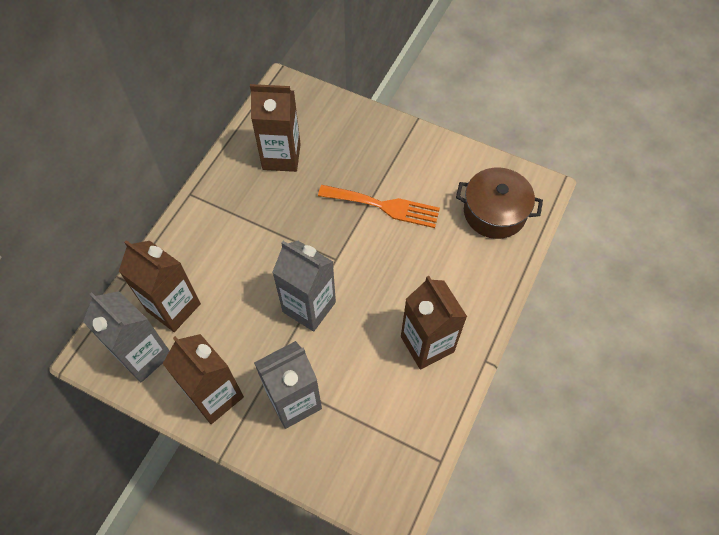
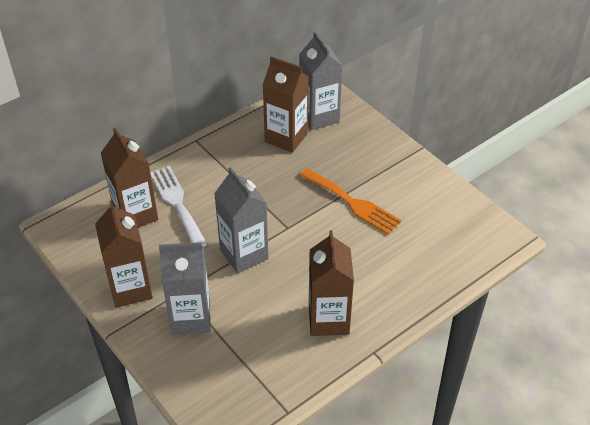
camera: 25 degrees right, 15 degrees down
(144, 355) = (93, 240): grey carton -> grey carton (319, 116)
(210, 276) = (177, 203): none -> white fork
(494, 212) = (450, 241): brown pot -> none

